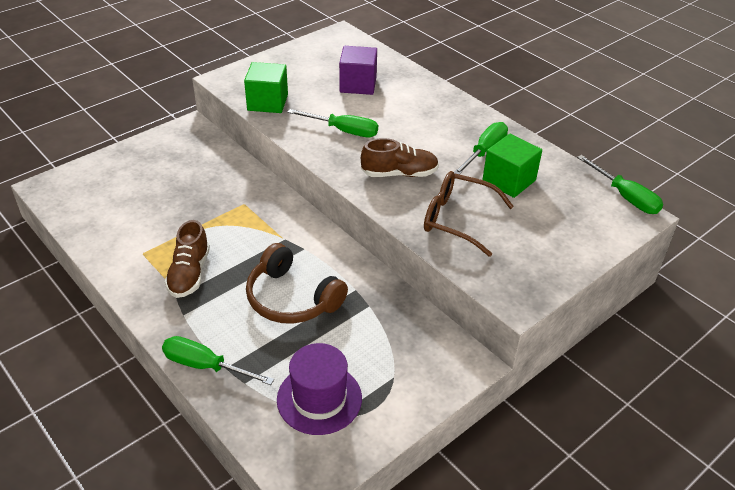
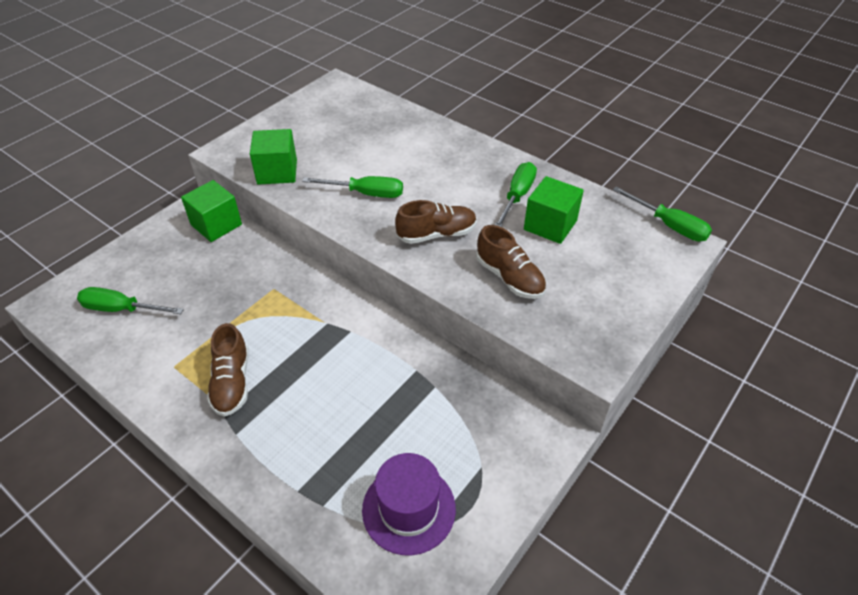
camera: 10 degrees left, 5 degrees up
(205, 143) = (216, 225): none -> green cube
(205, 366) = (274, 493): green screwdriver -> green screwdriver (121, 309)
(292, 298) = (351, 392): brown headphones -> none
(358, 85) = (368, 138): purple cube -> none
(457, 219) = (509, 277): brown glasses -> brown shoe

